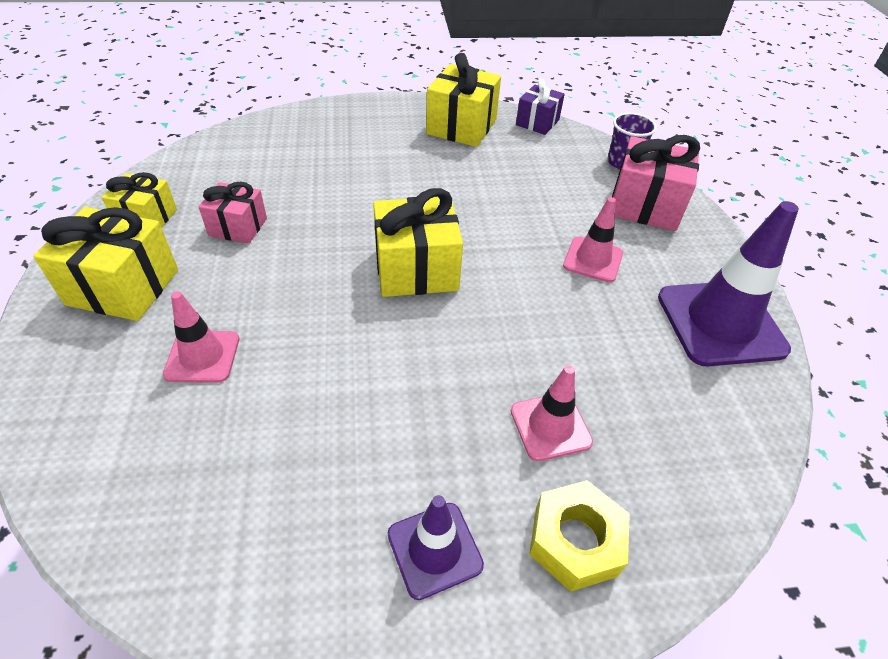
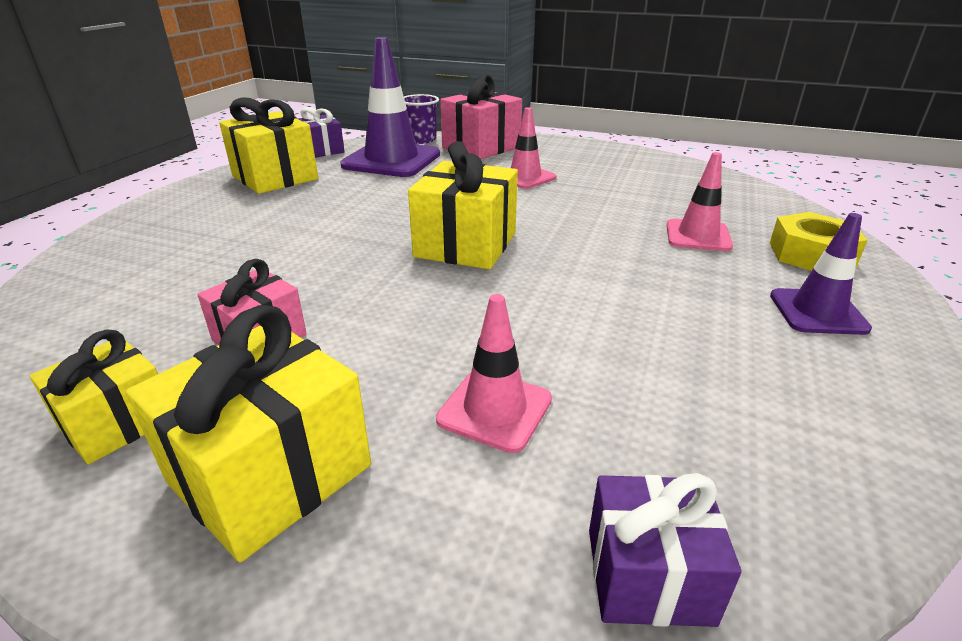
camera: 60 degrees left, 15 degrees down
(78, 465) = (648, 575): none -> purple gift
(720, 323) = (624, 161): purple traffic cone -> purple traffic cone (391, 160)

